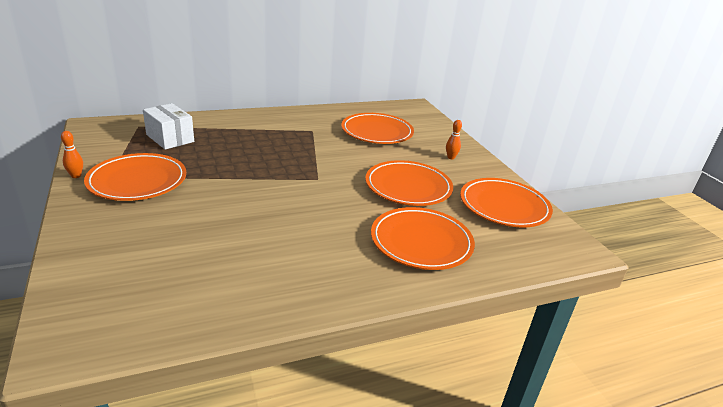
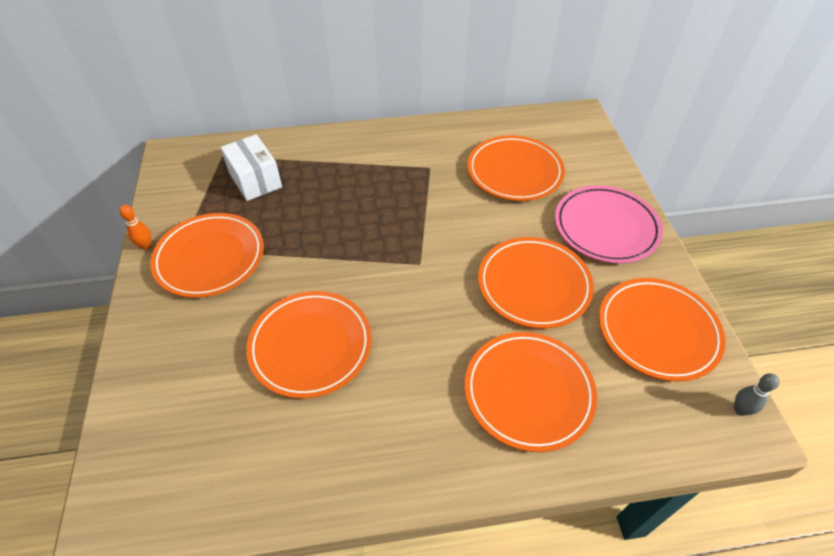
camera: 15 degrees right, 20 degrees up
(238, 226) = (310, 346): none -> orange plate
(451, 157) = (606, 227): orange bowling pin -> pink plate
(573, 242) = (740, 410): none -> grey bowling pin

